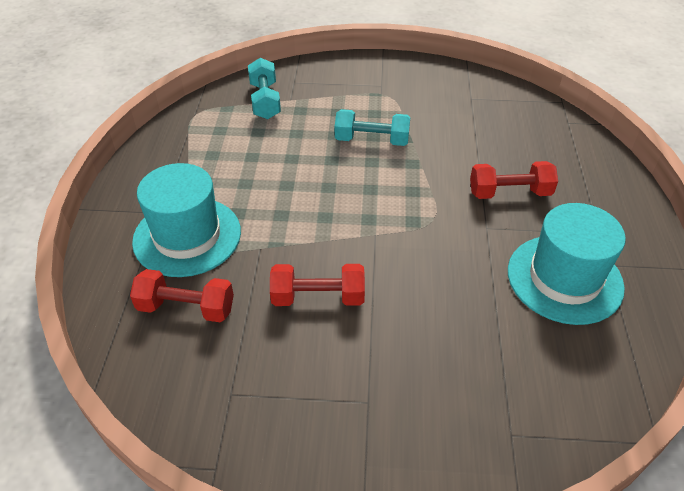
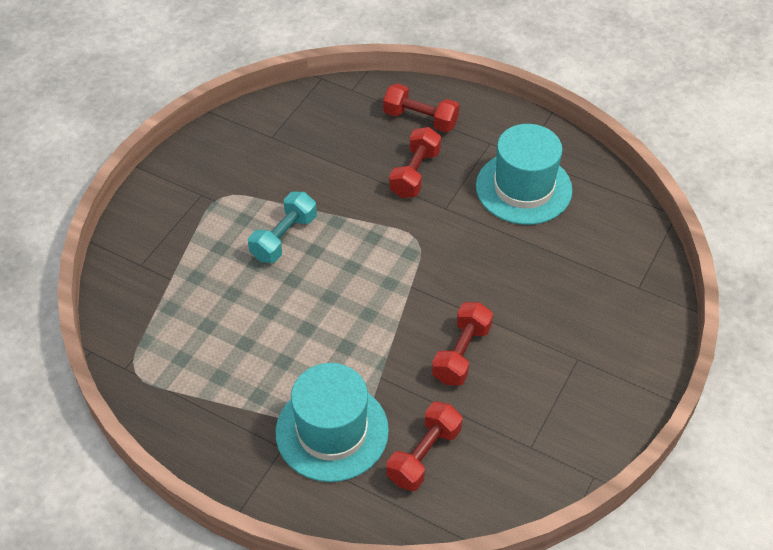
camera: 65 degrees left, 5 degrees up
(265, 101) = (157, 302): turquoise dumbbell -> none
(578, 175) = (420, 119): none -> red dumbbell

